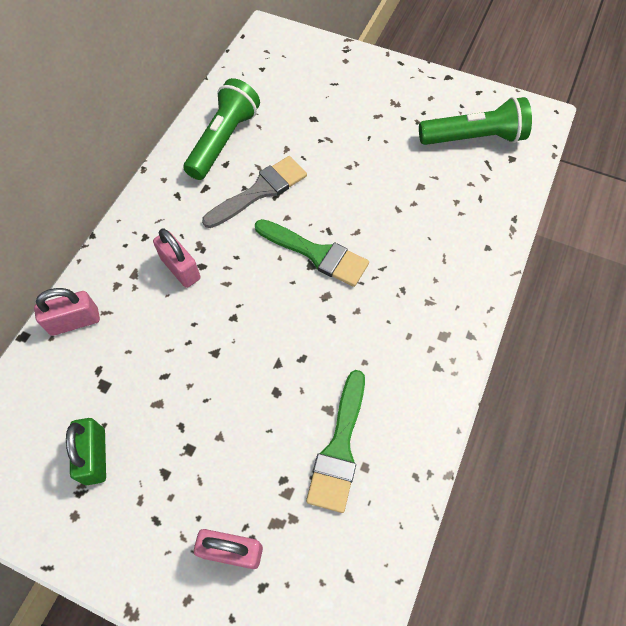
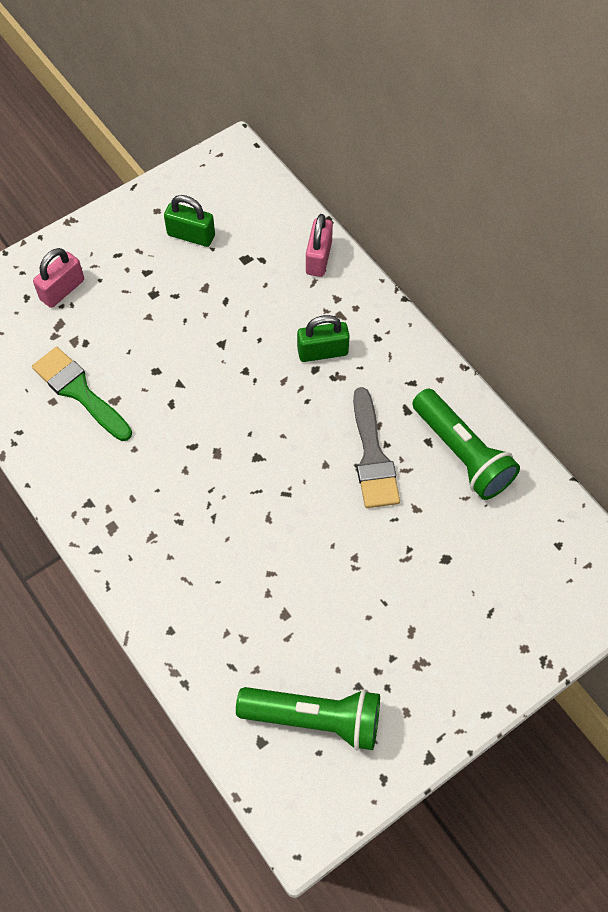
camera: 120 degrees right, 0 degrees up
(180, 268) = (322, 352): pink padlock -> green padlock
(316, 254) = (266, 468): green brush -> none
(474, 138) = (314, 719): green flashlight -> green flashlight turned 105 degrees counterclockwise

